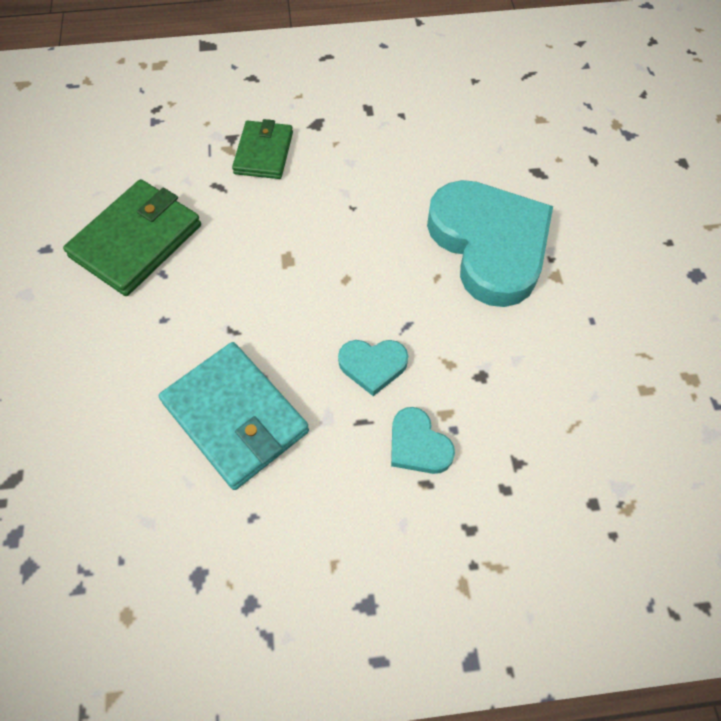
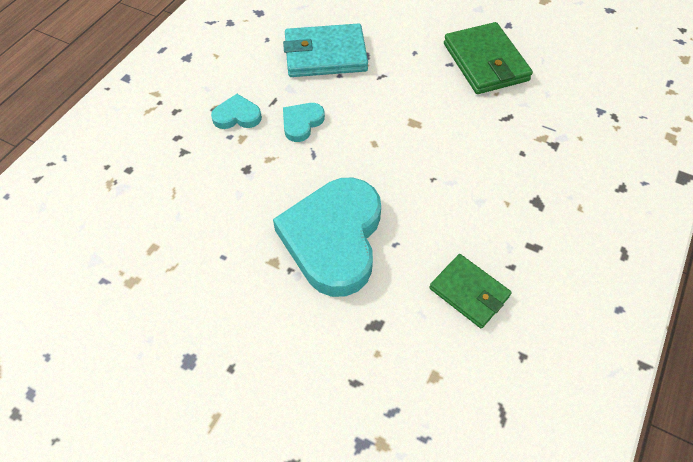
camera: 125 degrees right, 5 degrees down
(263, 153) = (525, 155): green wallet -> green wallet (469, 292)
(489, 245) = (334, 238): turquoise heart -> turquoise heart turned 90 degrees clockwise

